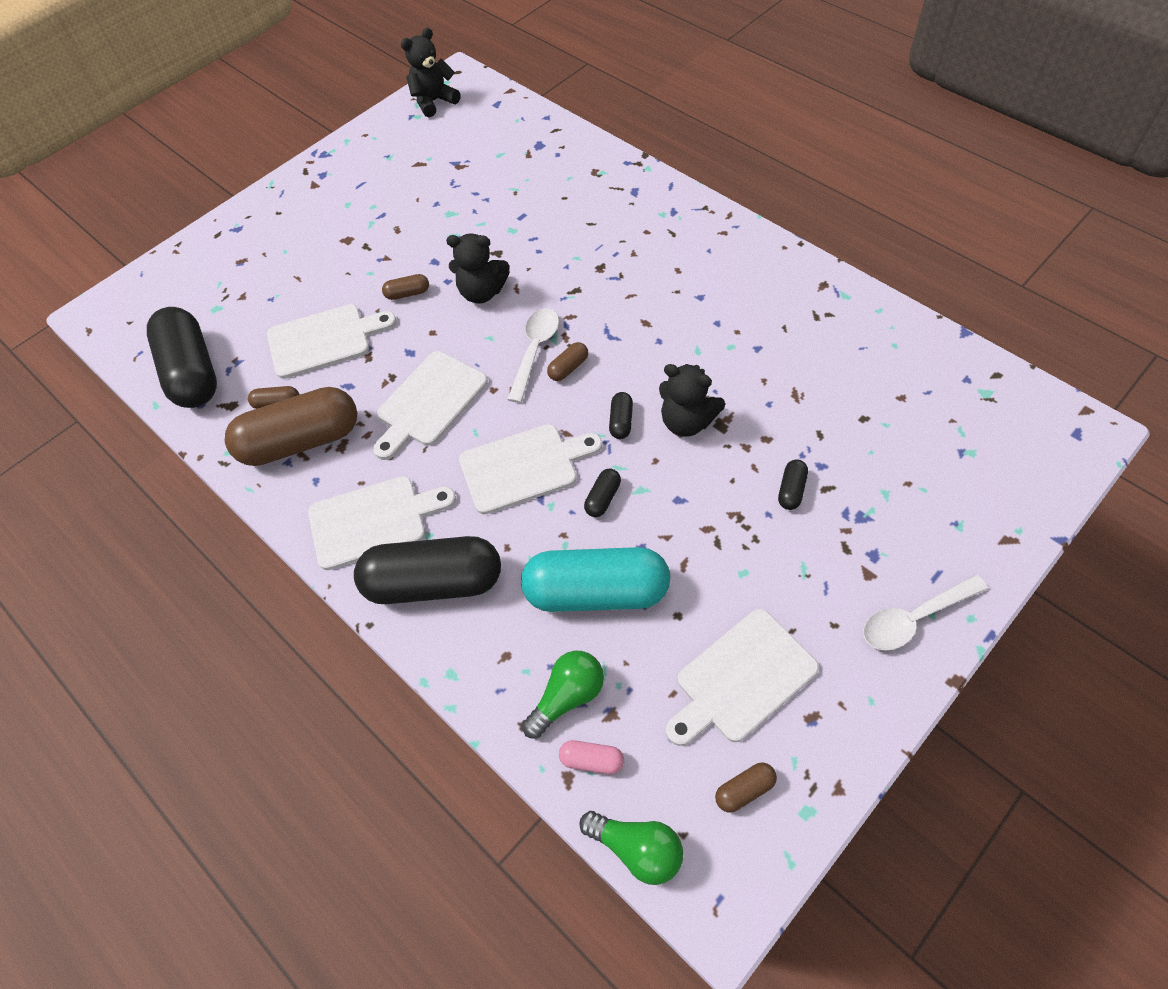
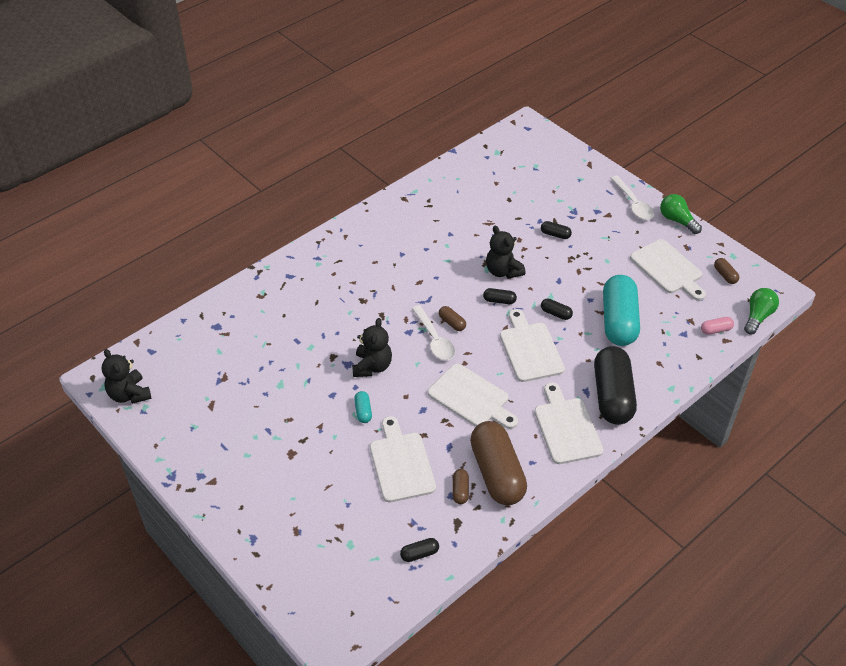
camera: 90 degrees left, 10 degrees down
(192, 372) = (419, 554): black capsule -> black capsule, size x0.41
(407, 293) = (363, 411): brown capsule -> turquoise capsule
(535, 351) = (434, 339): white spoon -> white spoon turned 135 degrees counterclockwise
(567, 697) = (682, 337): green light bulb -> green light bulb (677, 220)
(592, 760) = (716, 330): pink capsule -> pink capsule turned 60 degrees clockwise
(687, 421) = (503, 271): black teddy bear -> black teddy bear turned 120 degrees clockwise

